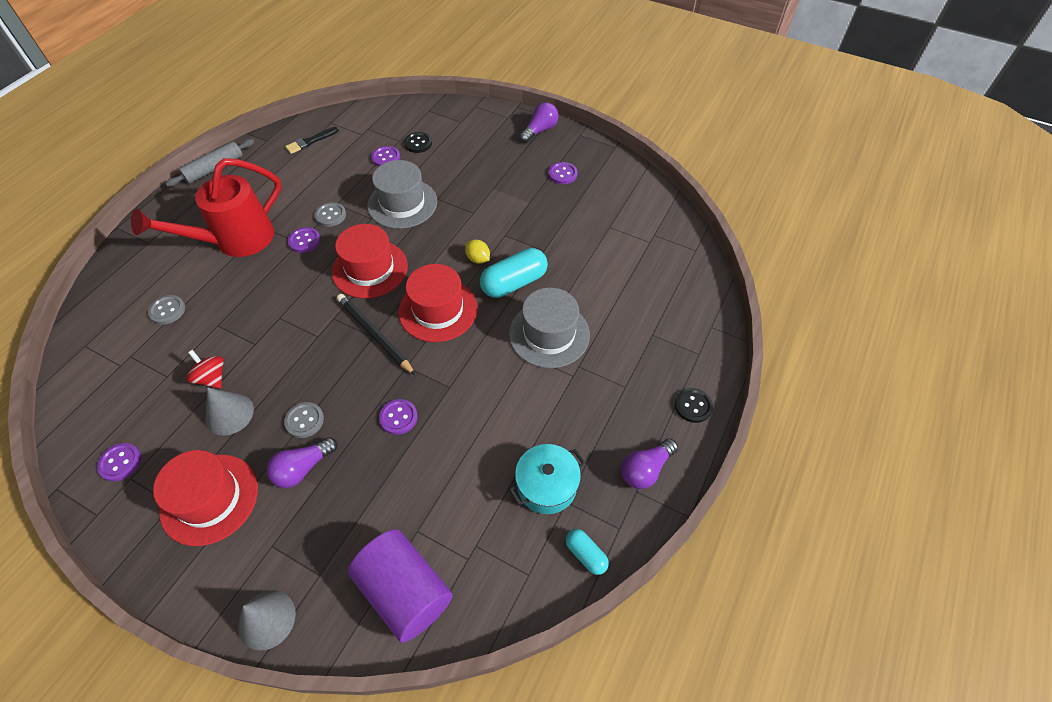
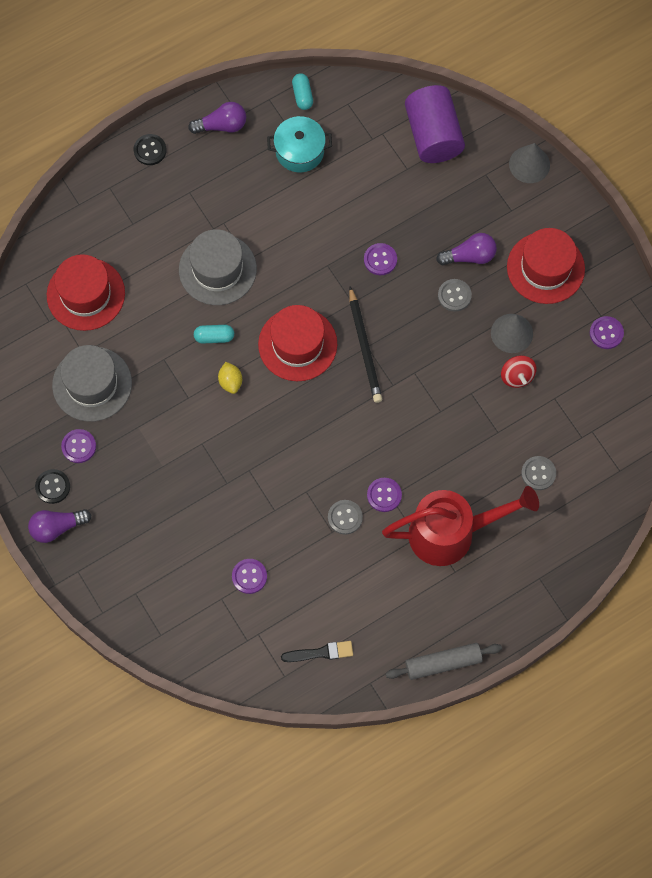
camera: 150 degrees left, 15 degrees up
(370, 269) = (336, 424): red hat -> red hat (86, 294)
(402, 203) = (265, 495): grey hat -> grey hat (92, 384)
(418, 143) = (203, 581): black button -> black button (53, 487)
(514, 283) = (214, 337): turquoise capsule -> turquoise capsule, size x0.54

